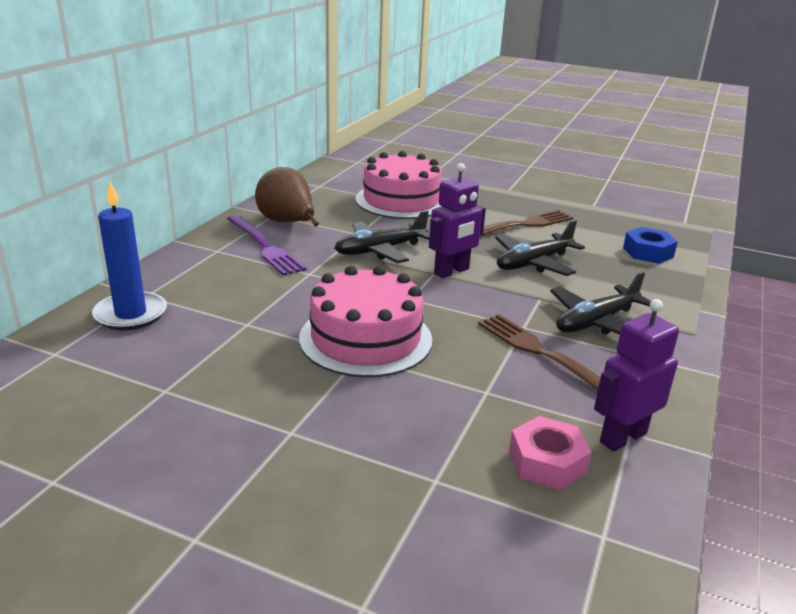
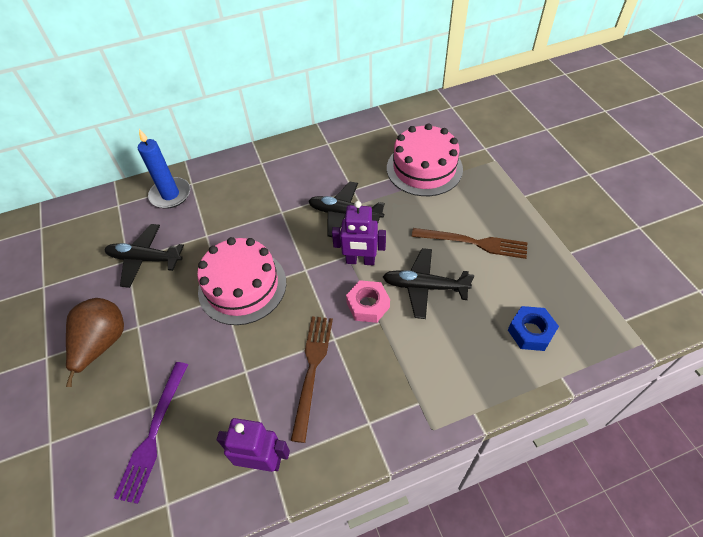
camera: 50 degrees right, 25 degrees up
(264, 246) = (288, 172): purple fork -> purple fork (154, 433)
(288, 223) = (325, 156): brown pear -> brown pear (102, 344)
(547, 462) = (206, 441): pink nut -> pink nut (368, 305)
(596, 322) = (383, 368): black plane -> black plane (145, 259)

